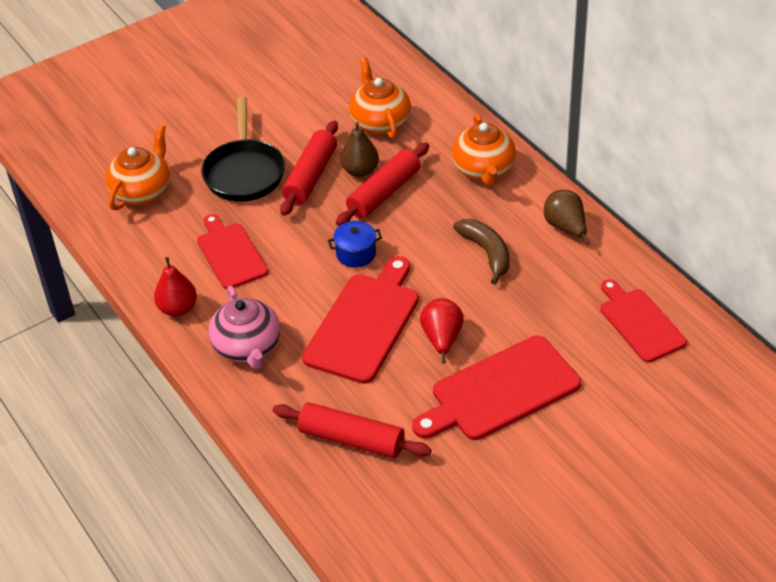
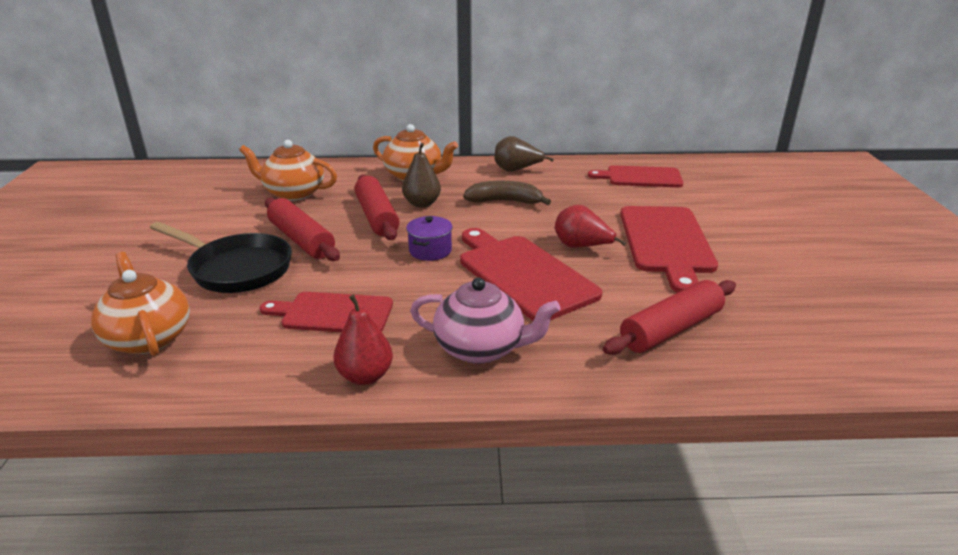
camera: 60 degrees left, 15 degrees down
(356, 254) = (430, 251): blue pot -> purple pot
(360, 171) = (333, 218): brown pear -> brown pear (422, 204)

